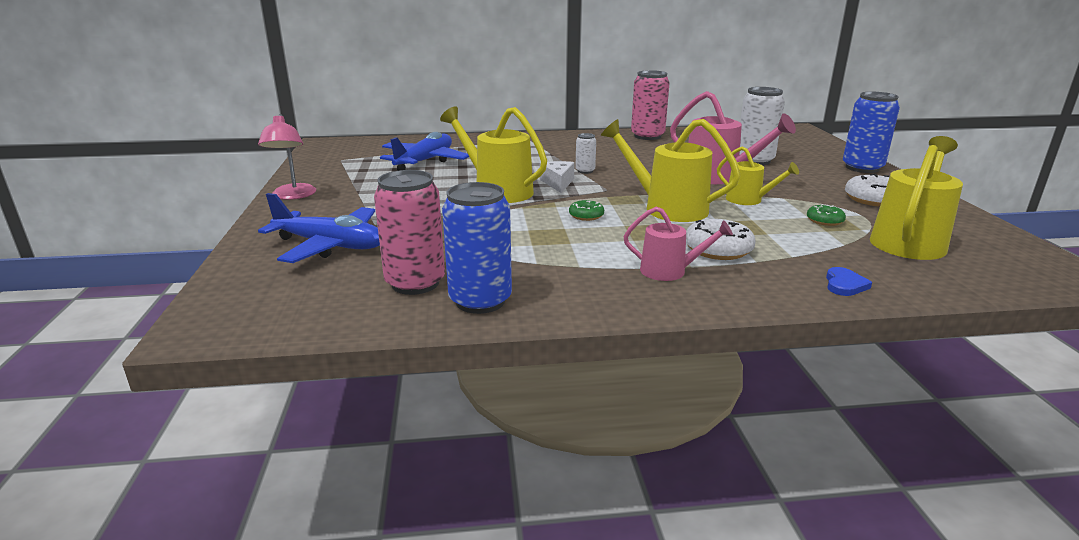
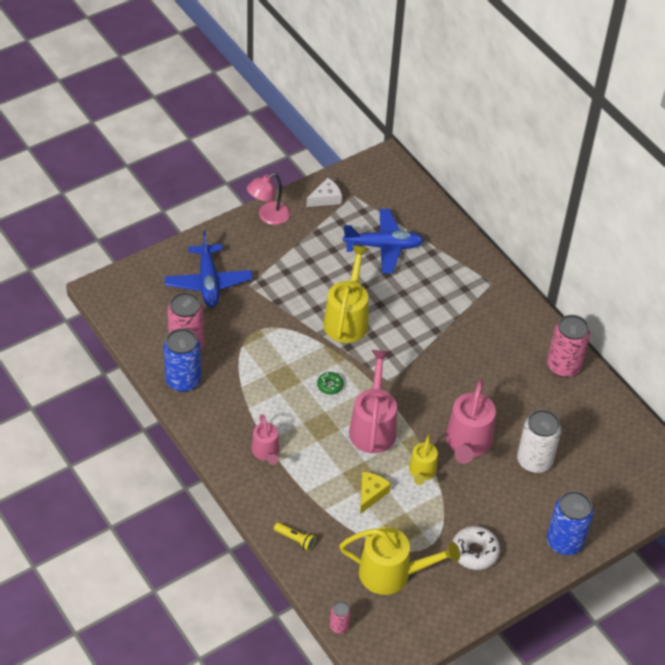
camera: 60 degrees right, 25 degrees up
(558, 183) = (386, 347): white cheese -> white cheese (325, 198)
(585, 171) = (427, 354): white can -> none
(667, 208) = (373, 427): yellow watering can -> pink watering can
(718, 249) = (313, 469): white donut -> none
(773, 228) = (371, 494): none -> yellow cheese
(824, 220) = (404, 523): green donut -> none
(844, 285) = (295, 539): blue heart -> yellow flashlight
(1015, 288) = (339, 626): none -> pink can

